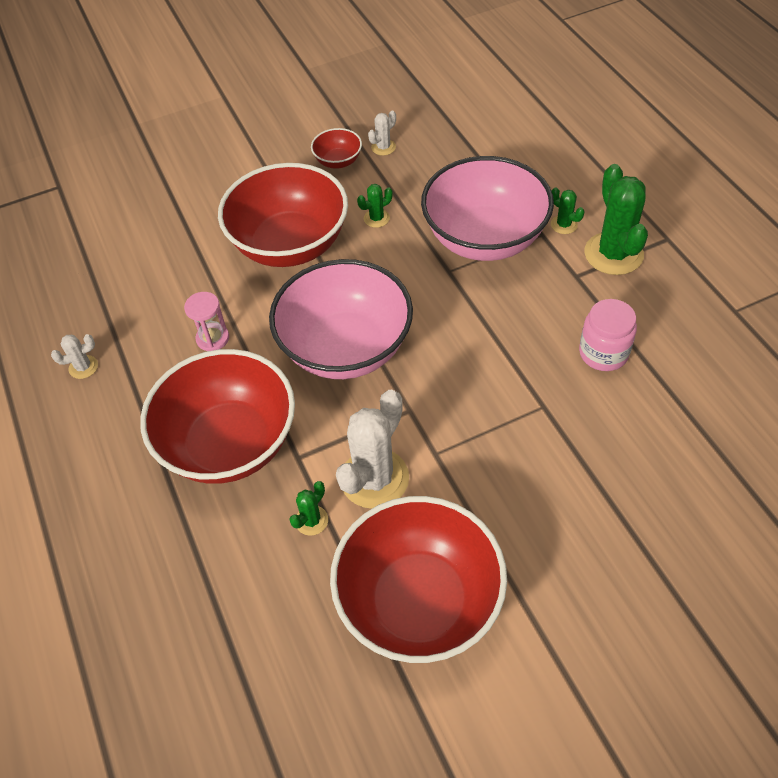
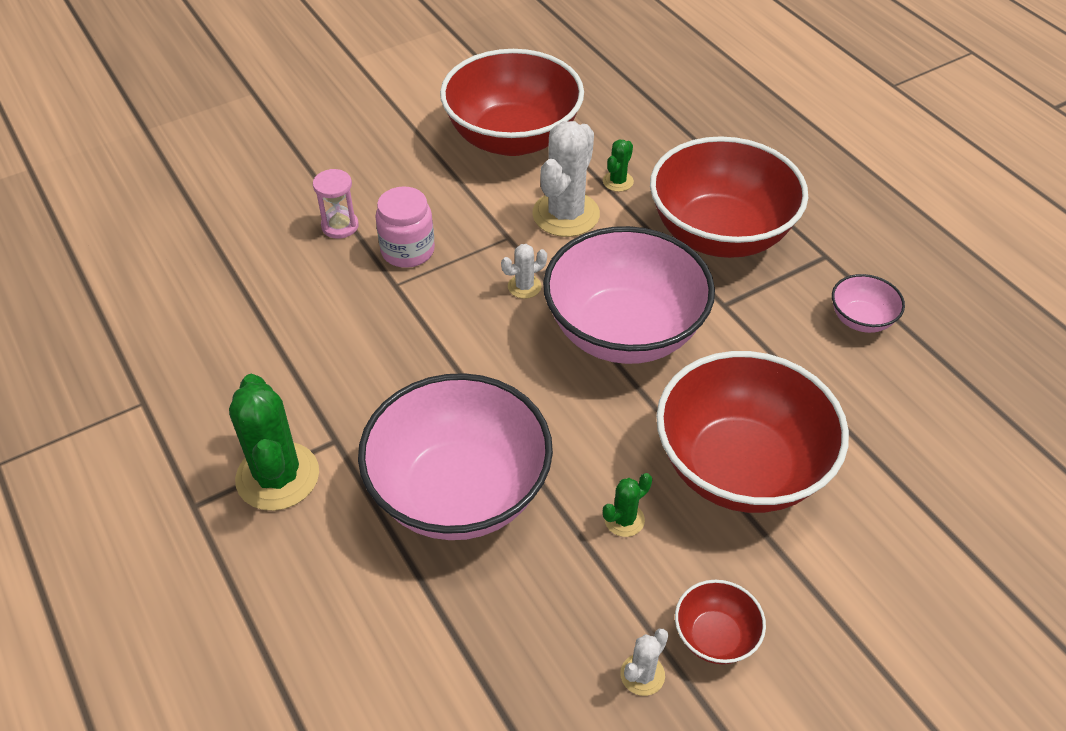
camera: 170 degrees right, 5 degrees down
(83, 367) = (923, 295): white cactus -> white cactus (524, 286)
(148, 348) = (861, 319): none -> pink bowl
(213, 338) = (788, 334): pink hourglass -> pink hourglass (340, 226)
(564, 225) = (341, 522): green cactus -> none
(603, 353) = (319, 342): pink jar -> pink jar (407, 251)

